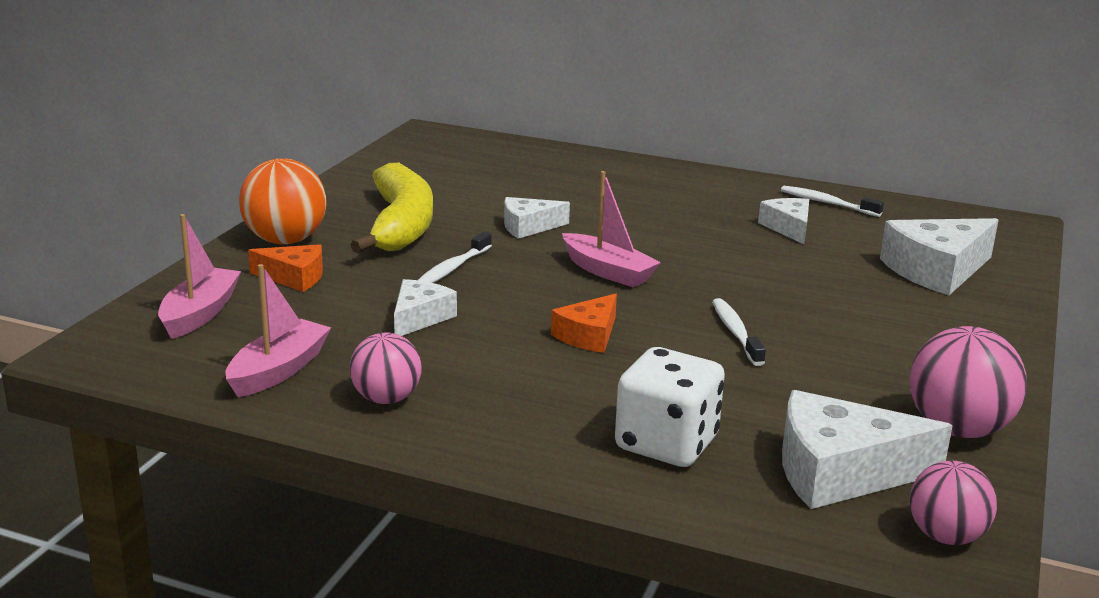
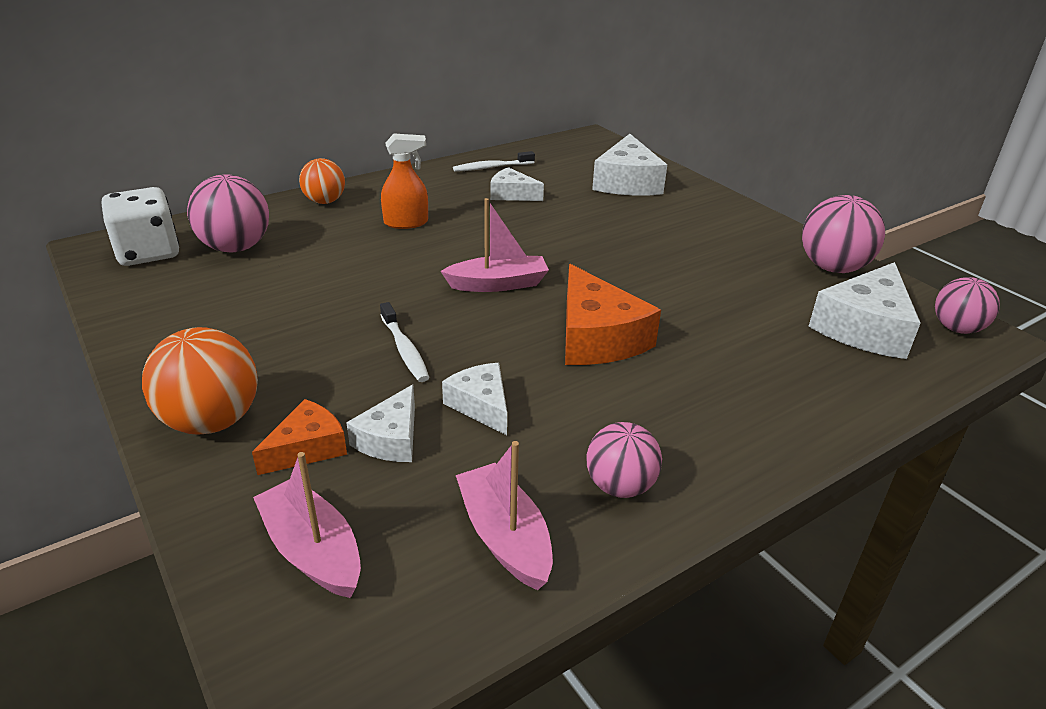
camera: 55 degrees left, 10 degrees up
(400, 225) = (279, 340): yellow banana -> none
(498, 168) = (236, 247): none -> pink ball
(528, 227) = (373, 282): white cheese -> white cheese (391, 438)
(588, 335) = (597, 337): orange cheese -> orange cheese, size x1.71
(623, 167) = (325, 201): none -> orange ball
(646, 206) = (406, 223): none -> orange spray bottle
(666, 444) = (790, 376): white dice -> white dice (148, 253)
(735, 332) = (647, 279): white toothbrush -> none

